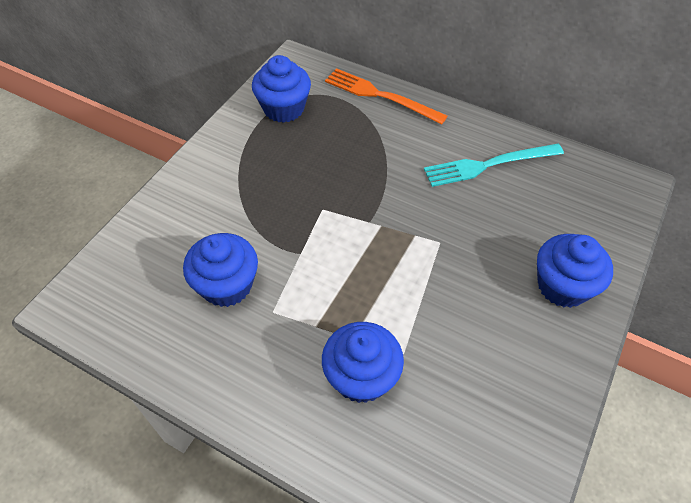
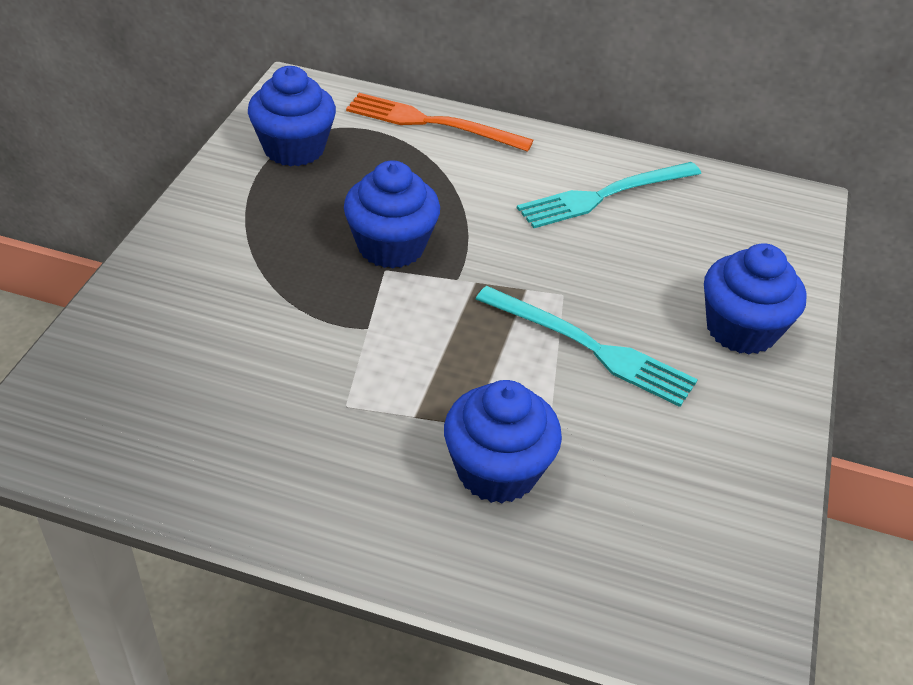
camera: 15 degrees left, 10 degrees down
(227, 285) = (268, 379): blue cupcake -> blue cupcake (391, 246)
(449, 287) = (590, 347): none -> turquoise fork

